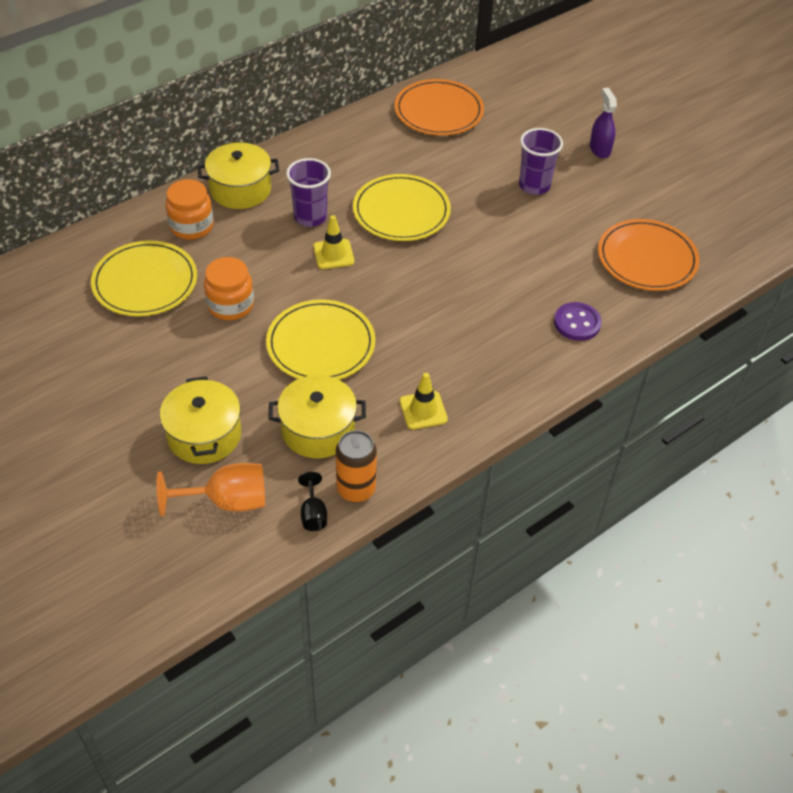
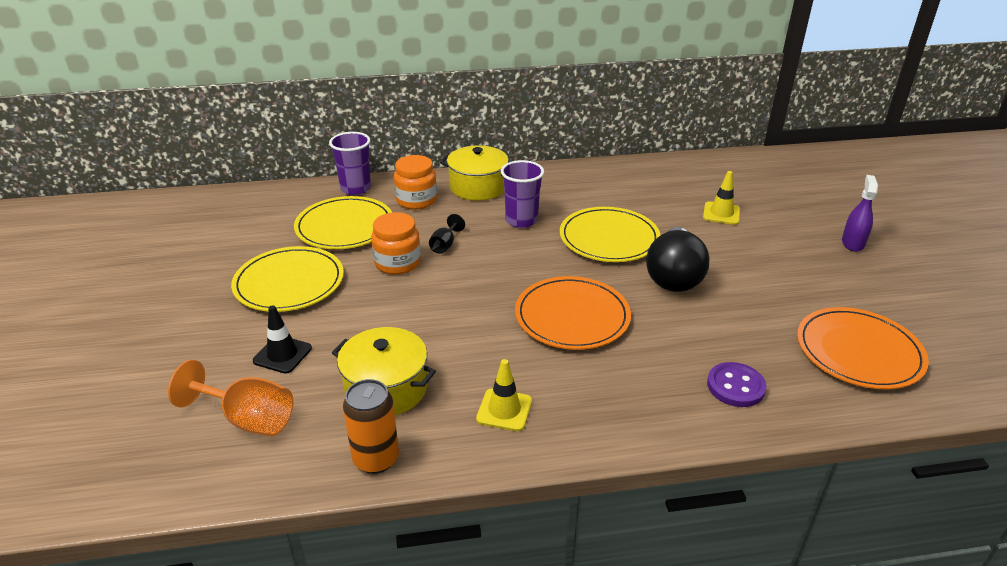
camera: 30 degrees right, 15 degrees down
(204, 435) = (282, 354): yellow pot -> black traffic cone
(313, 513) = (314, 465): black goblet -> black goblet (445, 245)
(321, 344) = (450, 317): yellow plate -> yellow plate (289, 283)
(333, 254) = (520, 252): yellow traffic cone -> yellow traffic cone (721, 213)
(438, 111) = (698, 177): orange plate -> orange plate (572, 316)
(478, 234) = (674, 276): none -> black light bulb
(534, 185) = (760, 254): purple cup -> purple cup (355, 189)

